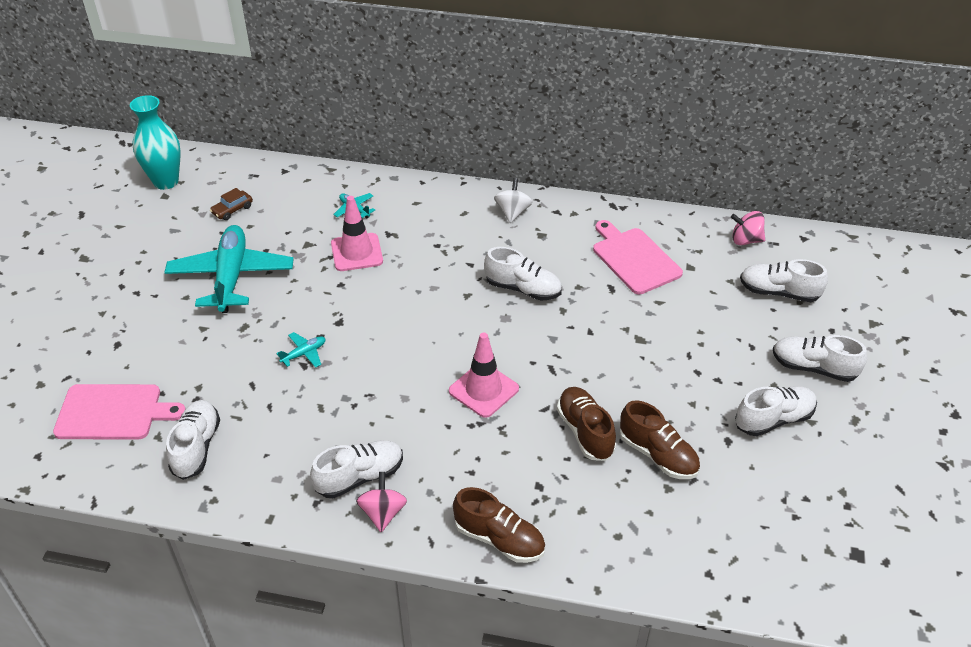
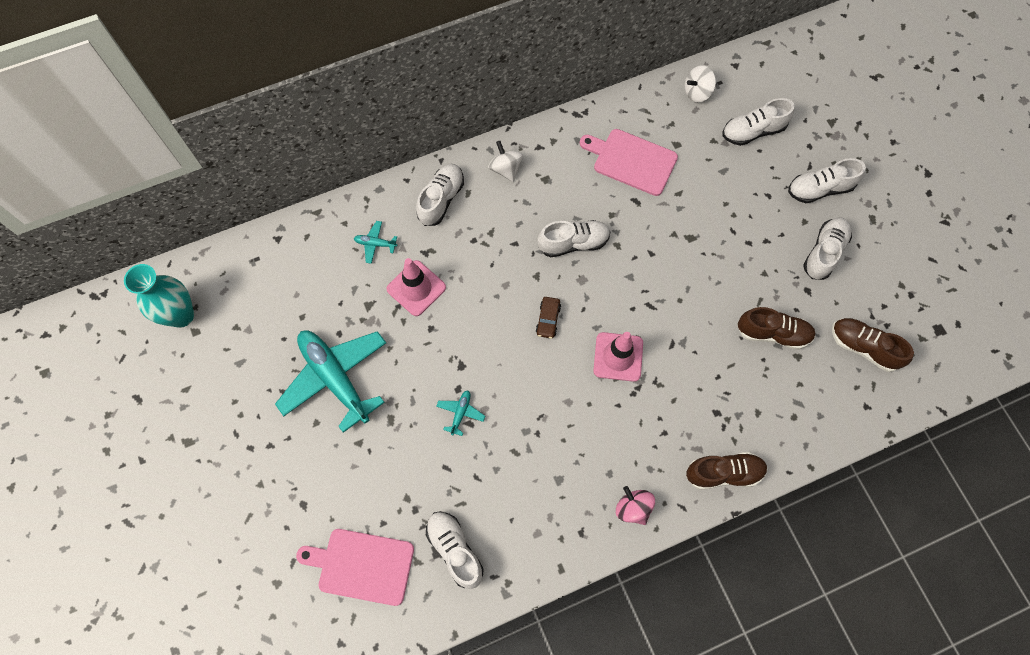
camera: 35 degrees left, 25 degrees up
(113, 412) = (362, 566): pink cutting board -> pink cutting board turned 135 degrees counterclockwise
(232, 210) = (271, 309): brown car -> brown car (548, 320)
(360, 477) = (593, 491): white shoe -> white shoe (441, 199)
(585, 432) = (713, 346): brown shoe -> brown shoe (863, 347)
(745, 240) = (697, 92): pink spinning top -> white spinning top

